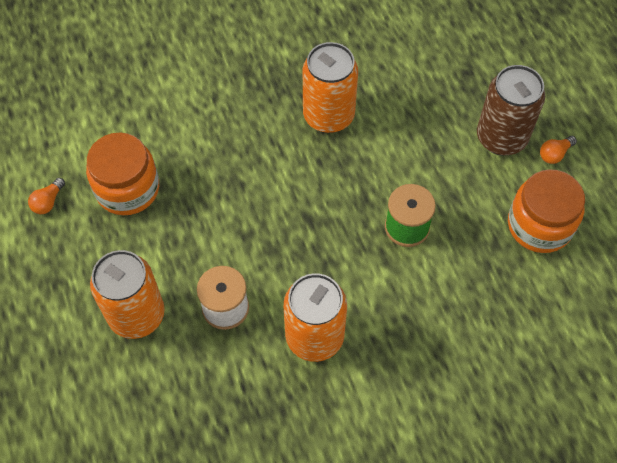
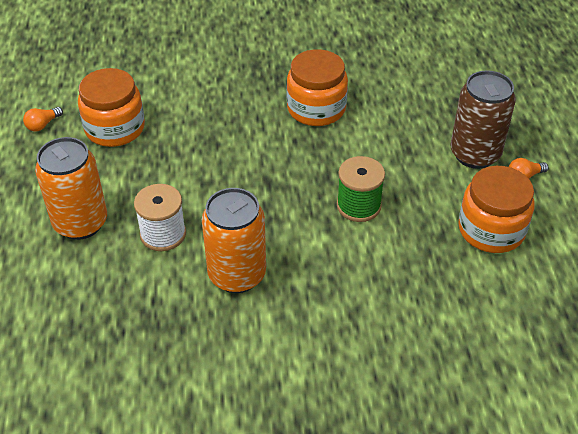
camera: 15 degrees right, 15 degrees down
(328, 116) = (316, 109): orange can -> orange jar

